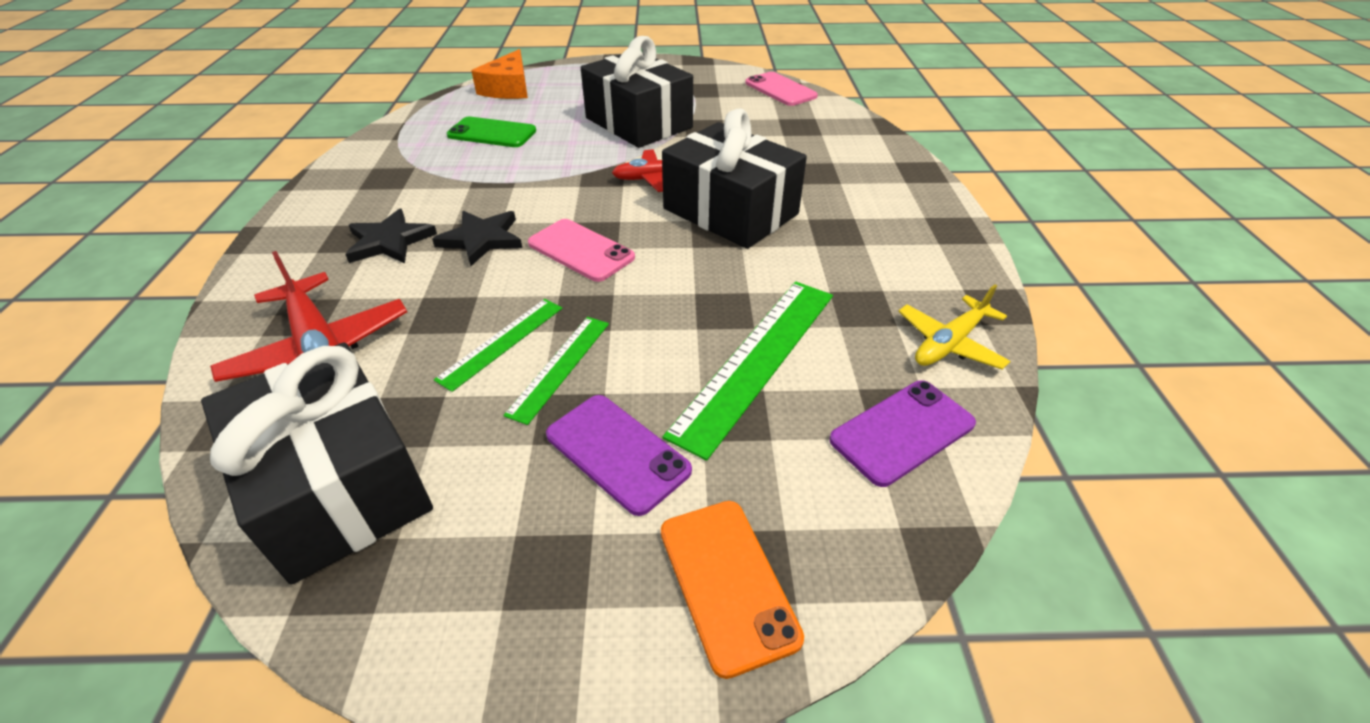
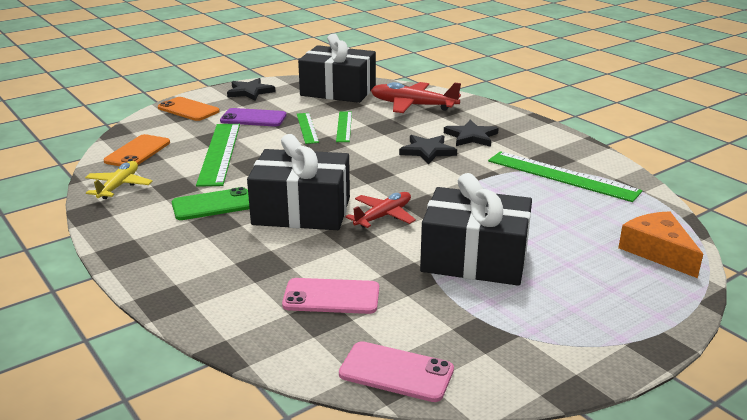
camera: 145 degrees right, 15 degrees down
(427, 157) = (562, 176): none -> green ruler
(492, 133) = (564, 206): green phone -> green phone (212, 205)
(511, 610) = (250, 92): none -> black star
(581, 250) = (365, 163): pink phone -> pink phone (331, 297)
(902, 432) = (137, 152): purple phone -> orange phone

